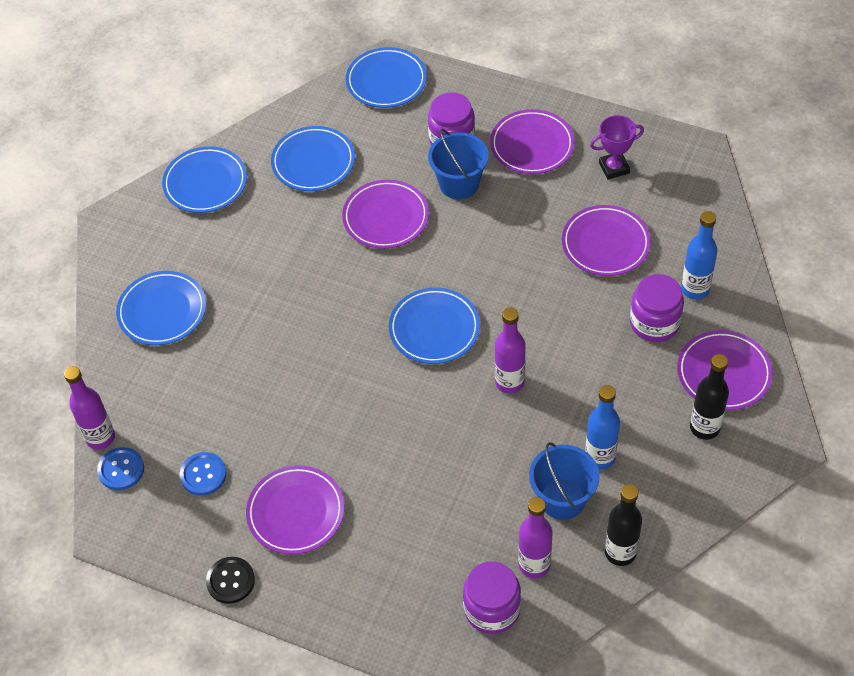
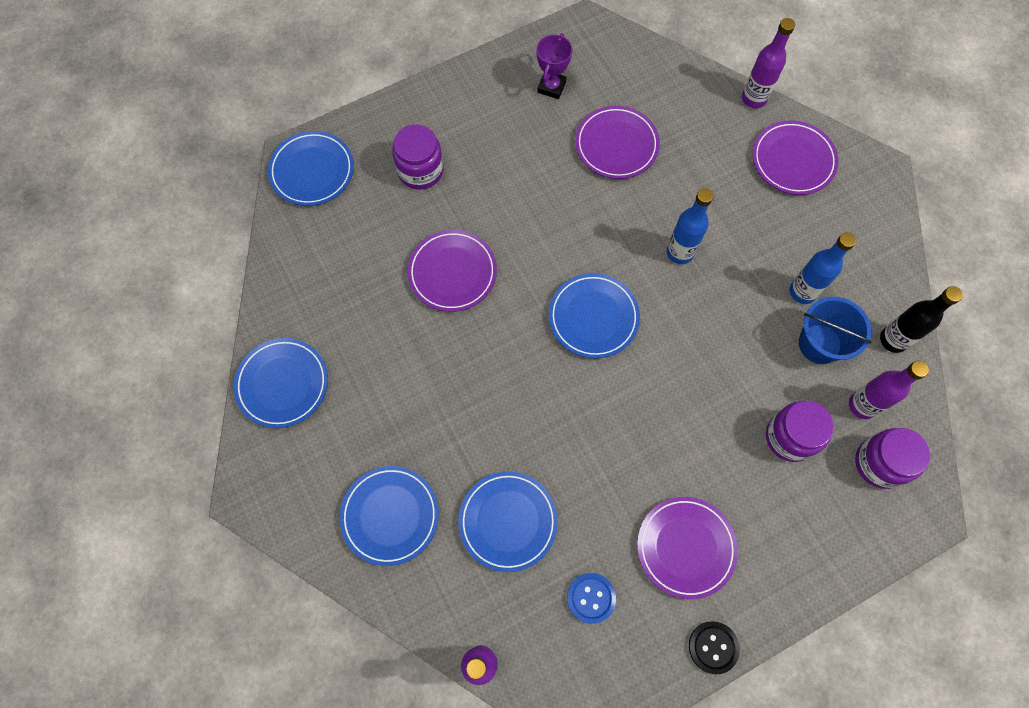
camera: 55 degrees left, 15 degrees up
(121, 469) = (530, 666): blue button -> none
(313, 162) = (343, 284): blue plate -> blue plate (508, 521)
(459, 184) = (468, 197): blue bucket -> none
(509, 382) = (688, 302): purple bottle -> purple bottle (753, 98)
(532, 145) = (478, 122): purple plate -> none
(654, 323) = (714, 169): purple jar -> purple jar (790, 437)
(695, 289) = (706, 122): blue bottle -> blue bottle (680, 252)
(704, 427) = (829, 207): black bottle -> none

